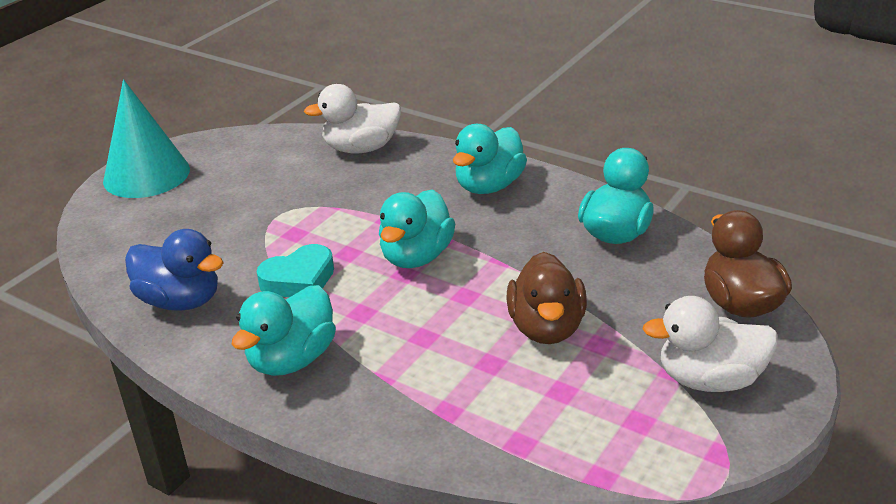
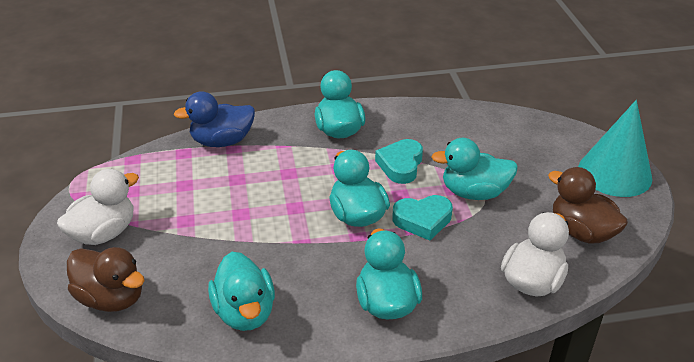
camera: 135 degrees right, 5 degrees up
(180, 301) = (439, 124): blue duck -> blue duck (222, 141)
(283, 220) = (474, 192): none -> turquoise duck
(366, 223) = (422, 220): none -> turquoise heart
(546, 328) = (225, 213): brown duck -> brown duck (581, 232)

